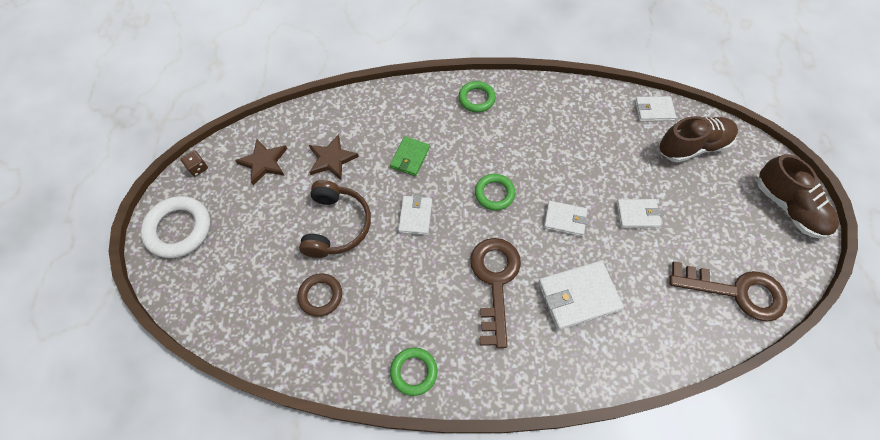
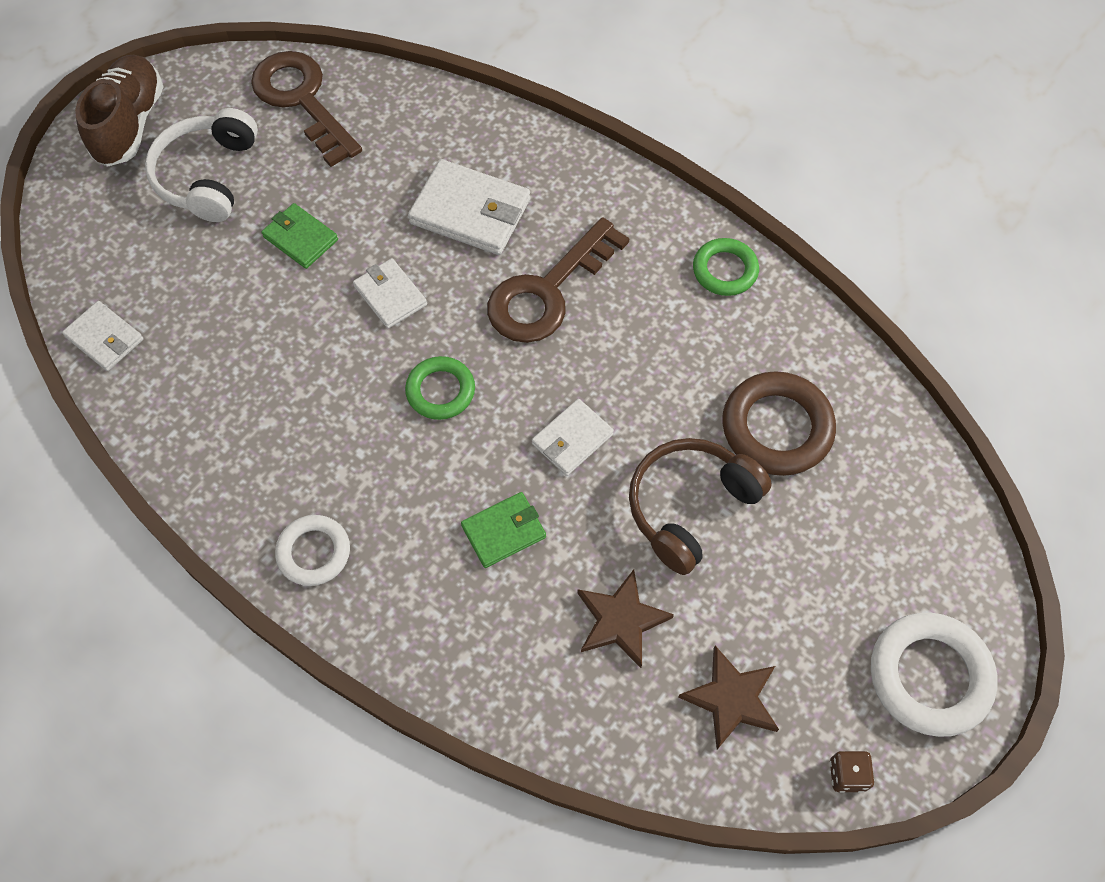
camera: 140 degrees left, 0 degrees up
(320, 296) = (776, 428): brown ring -> brown ring, size x1.59
(476, 99) = (314, 552): green ring -> white ring
(637, 215) = (300, 238): white wallet -> green wallet
(692, 146) = (128, 259): brown shoe -> none
(718, 211) = (208, 176): none -> white headphones

